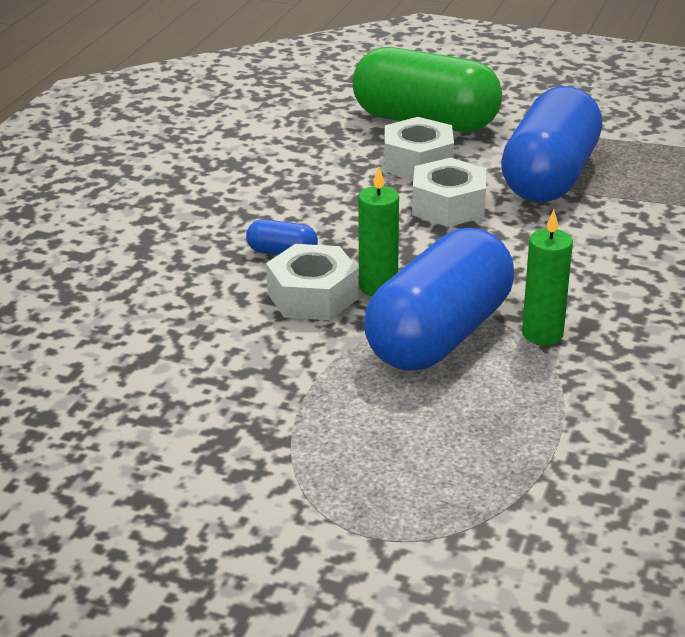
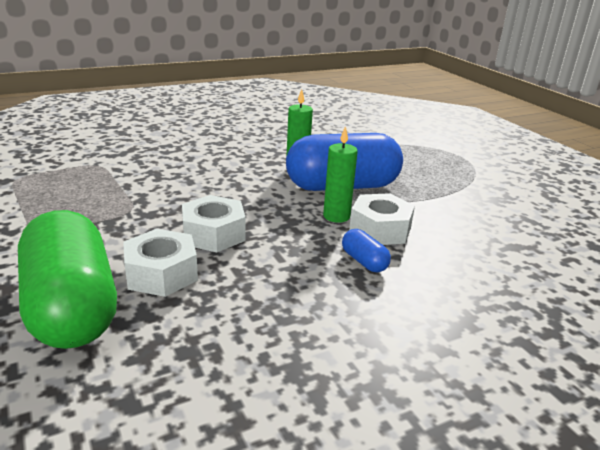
camera: 140 degrees left, 5 degrees down
(549, 177) = (122, 217): blue capsule -> none

